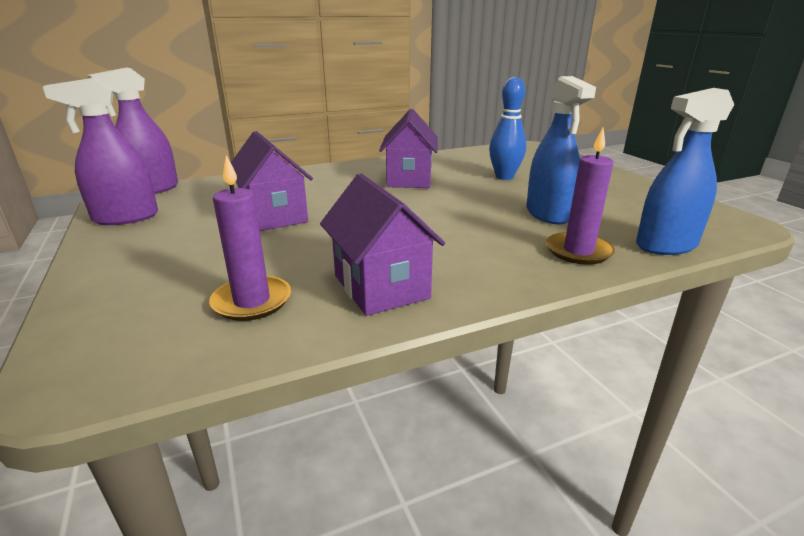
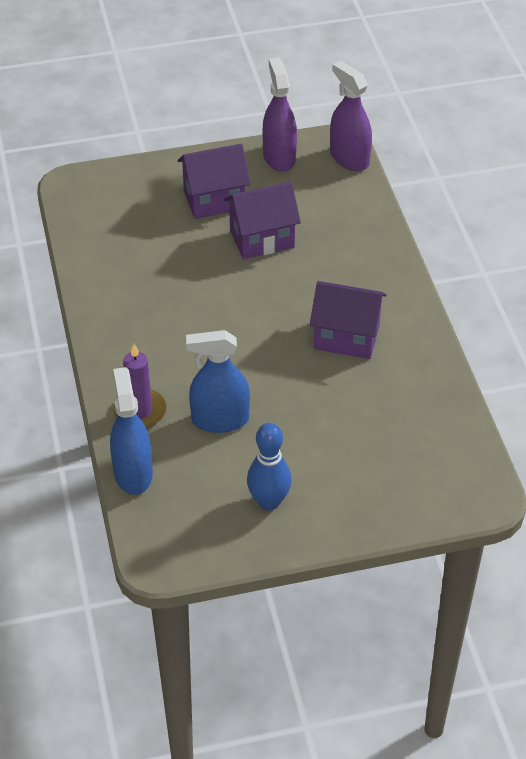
camera: 100 degrees right, 20 degrees up
(252, 301) = (123, 235): purple candle -> none
(381, 287) = (122, 292): purple house -> purple house (214, 200)
(504, 177) = (340, 420): blue bowling pin -> blue bowling pin (269, 502)

